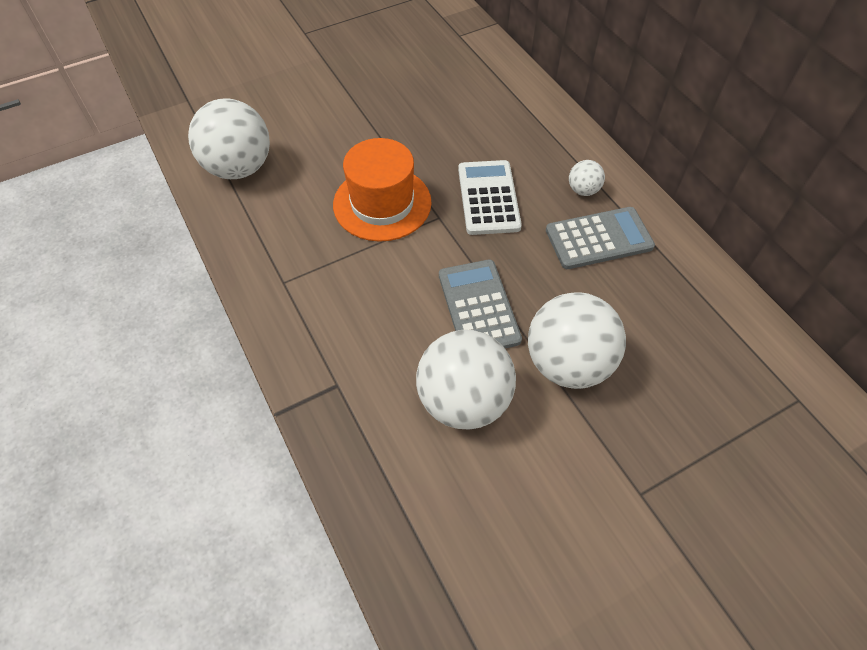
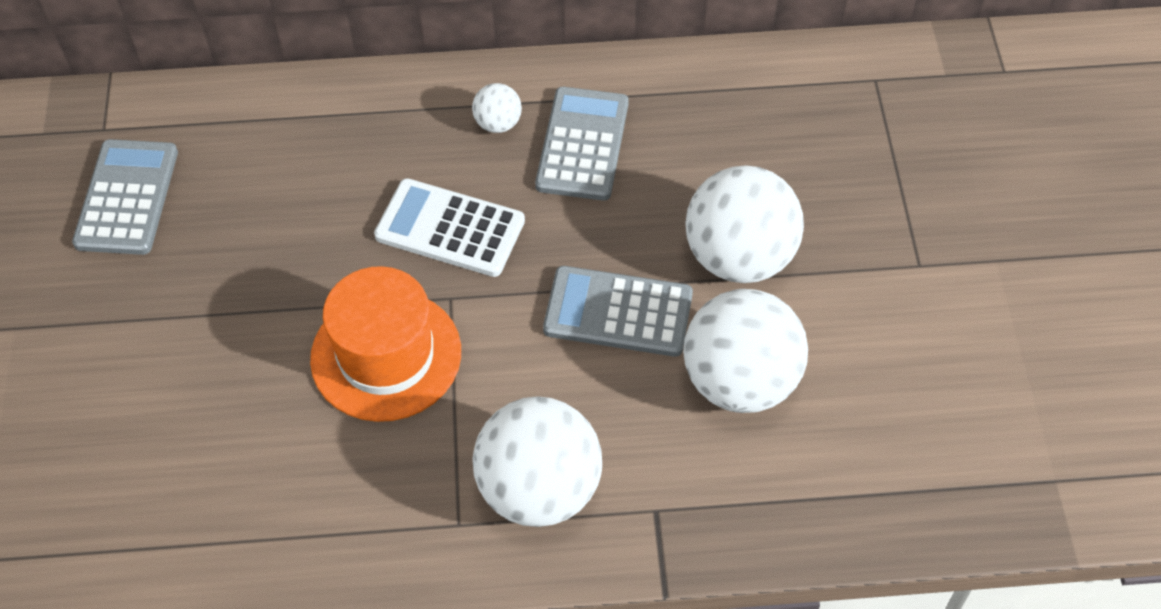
camera: 65 degrees left, 0 degrees up
(239, 168) = (197, 522): white ball -> white ball (539, 489)
(422, 61) = (127, 198): none -> grey calculator

